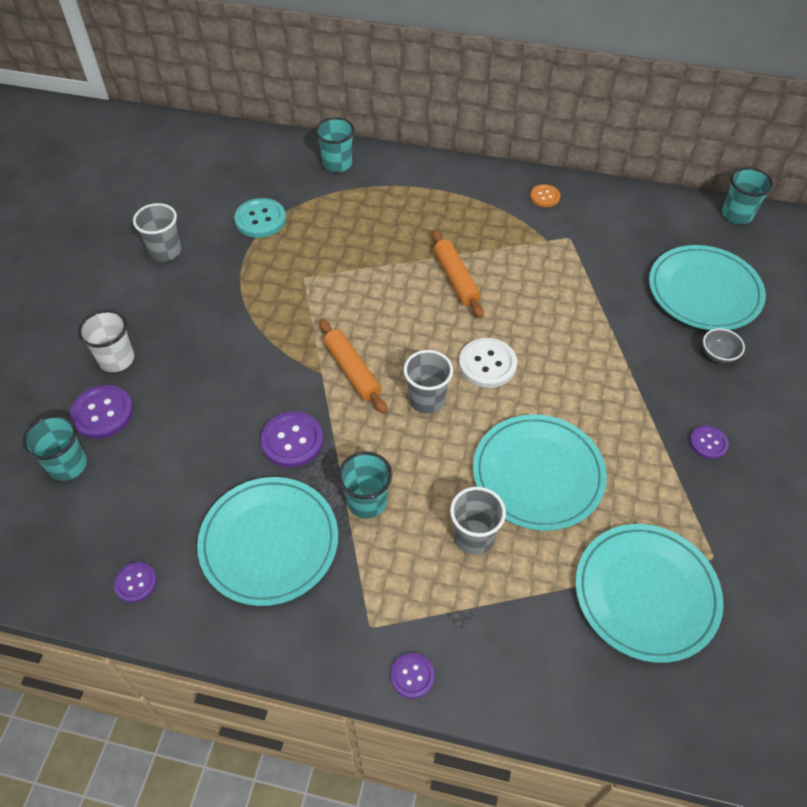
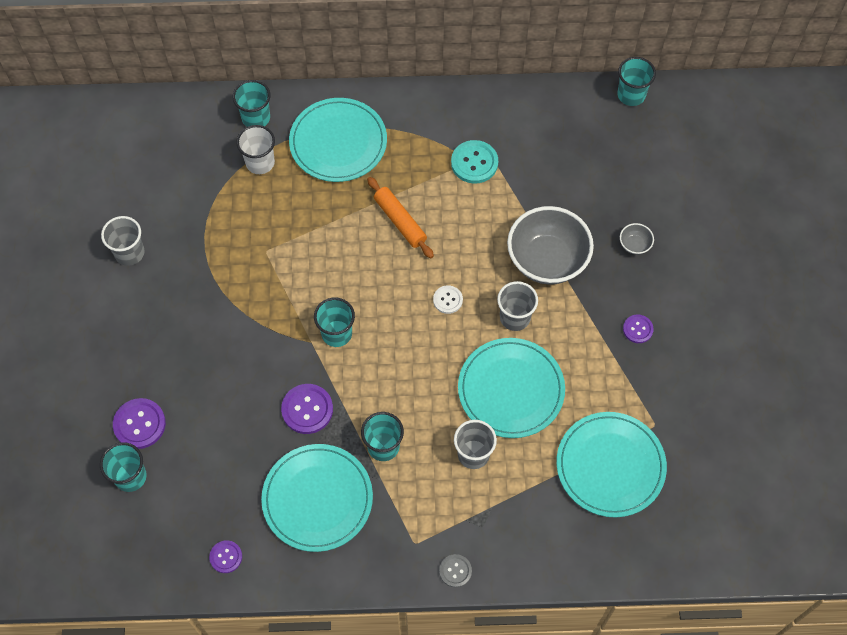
camera: 15 degrees left, 10 degrees up
(117, 359) = (130, 372): white cup -> white cup (260, 163)
(260, 219) = (205, 198): turquoise button -> turquoise button (474, 163)
(352, 371) = (336, 333): orange rolling pin -> turquoise cup
(412, 676) = (455, 571): purple button -> grey button
(427, 399) = (406, 345): grey cup -> grey cup (515, 317)
(487, 364) = (448, 300): white button -> white button, size x0.60
(544, 197) = (458, 113): orange button -> none
(612, 348) = (547, 260): none -> grey bowl
(704, 291) = (614, 184): turquoise plate -> turquoise plate (338, 142)

